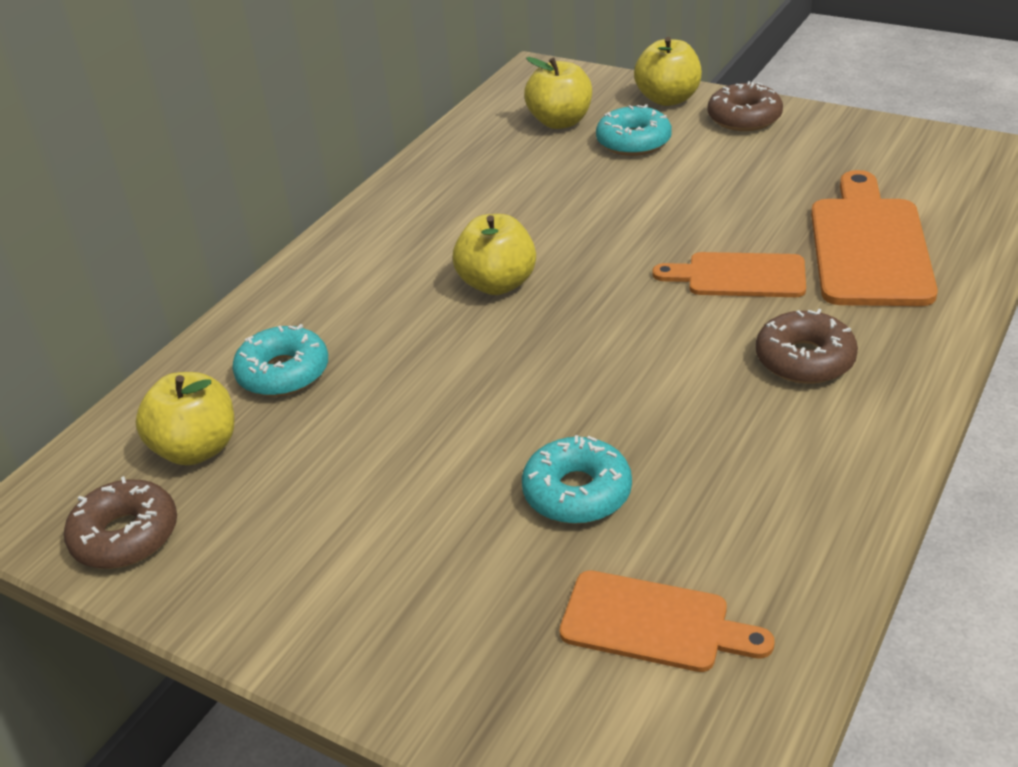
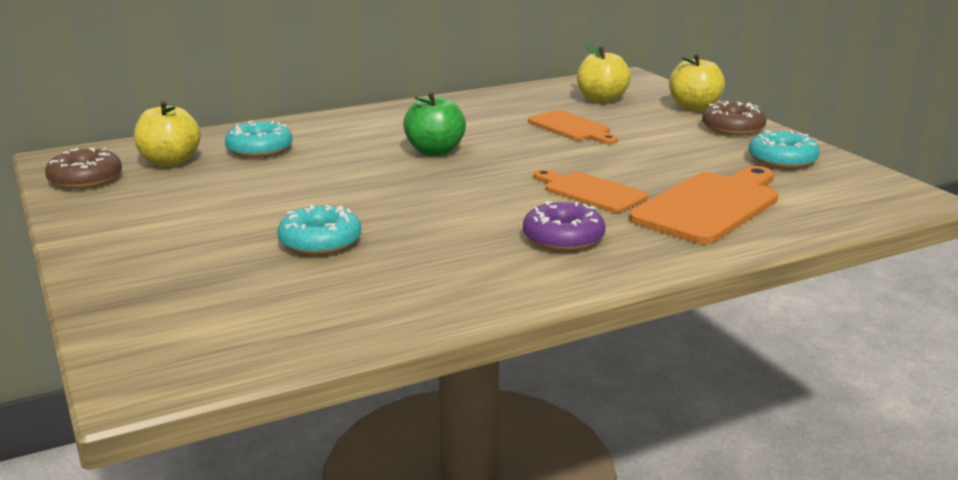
camera: 30 degrees right, 15 degrees down
(497, 284) = (435, 152): yellow apple -> green apple
(633, 142) = (633, 119): turquoise donut -> turquoise donut (782, 160)
(653, 623) = (262, 305): orange cutting board -> orange cutting board (571, 128)
(804, 359) = (563, 238): brown donut -> purple donut

